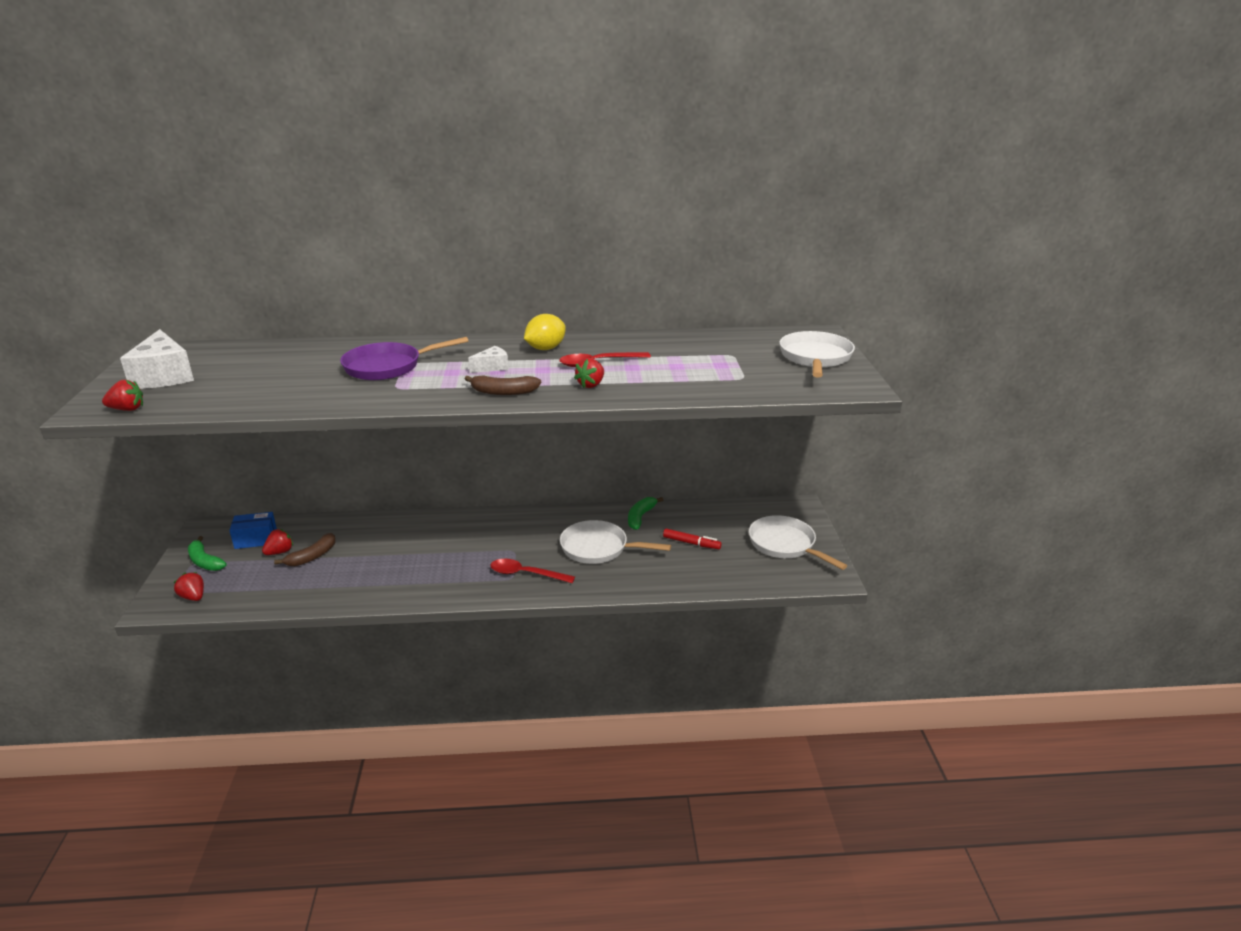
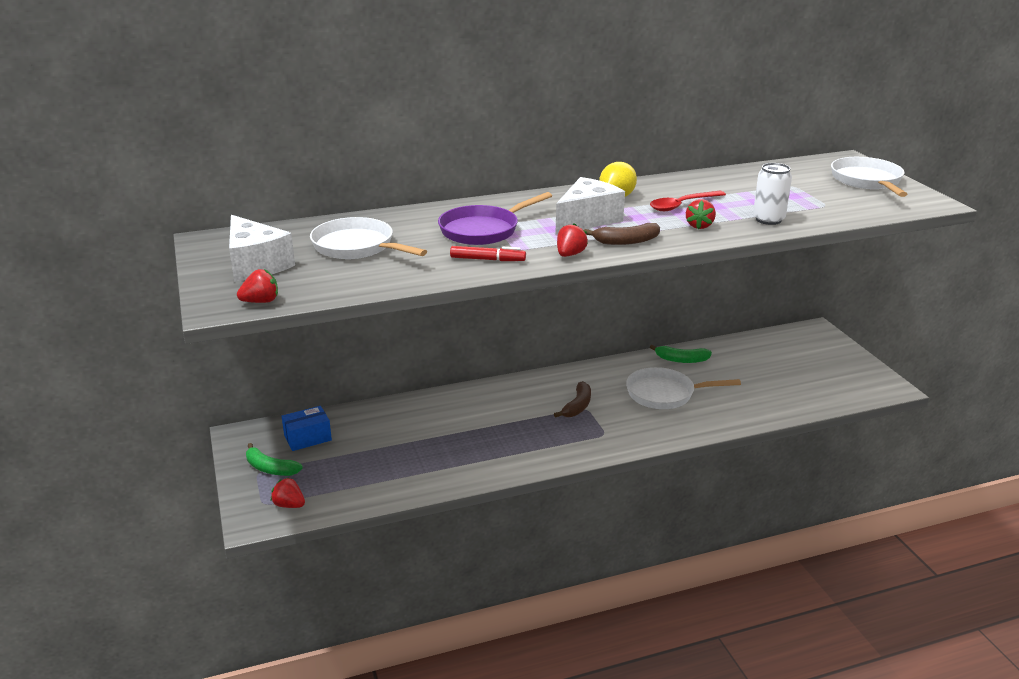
camera: 15 degrees left, 0 degrees up
(280, 552) = (345, 446): red strawberry -> red strawberry (570, 254)
(312, 556) = (384, 445): brown banana -> brown banana (577, 406)
(492, 367) = (587, 219): white cheese -> white cheese, size x1.96
(526, 574) = (615, 428): red spoon -> none
(640, 517) = (681, 360): green banana -> green banana turned 90 degrees counterclockwise
(666, 386) = (768, 219): none -> white can
(691, 543) = (746, 376): red marker -> red marker (487, 259)
(785, 545) = (829, 365): white pan -> white pan (357, 247)

